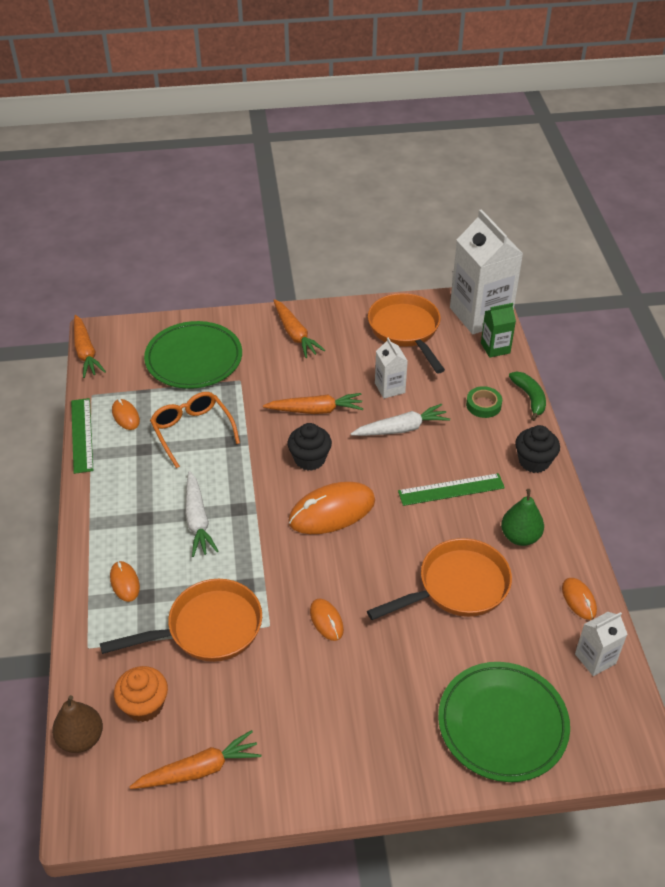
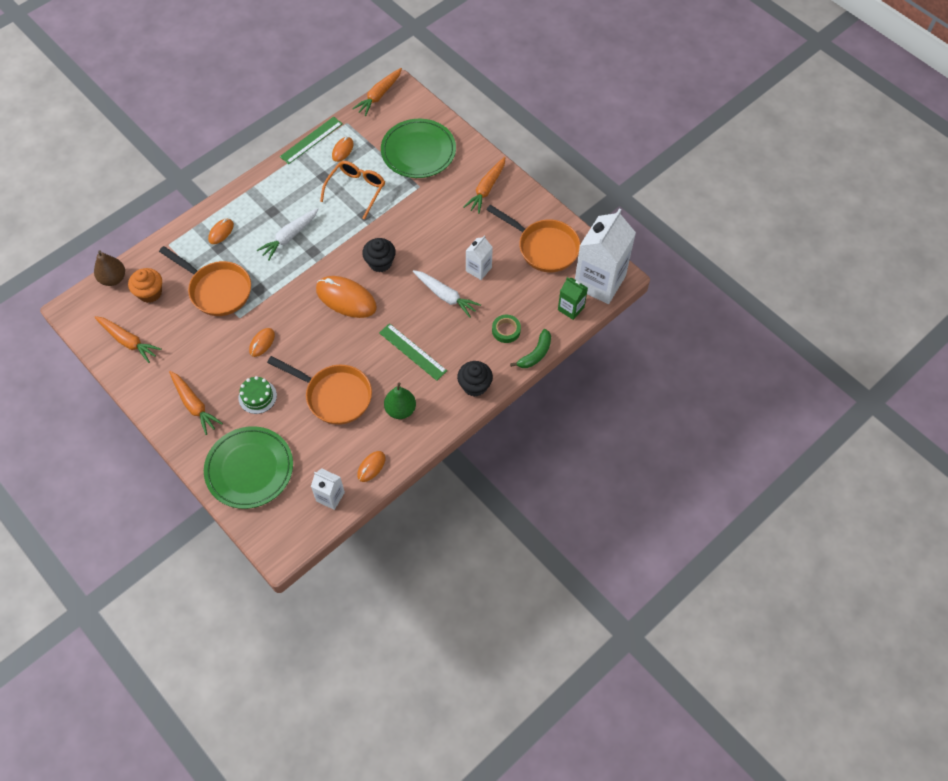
camera: 55 degrees right, 15 degrees up
(315, 410) = (425, 241): orange carrot -> orange carrot (194, 405)
(401, 663) = (257, 396): none -> green cake
(406, 330) = (544, 247): orange pan -> orange pan turned 90 degrees clockwise

